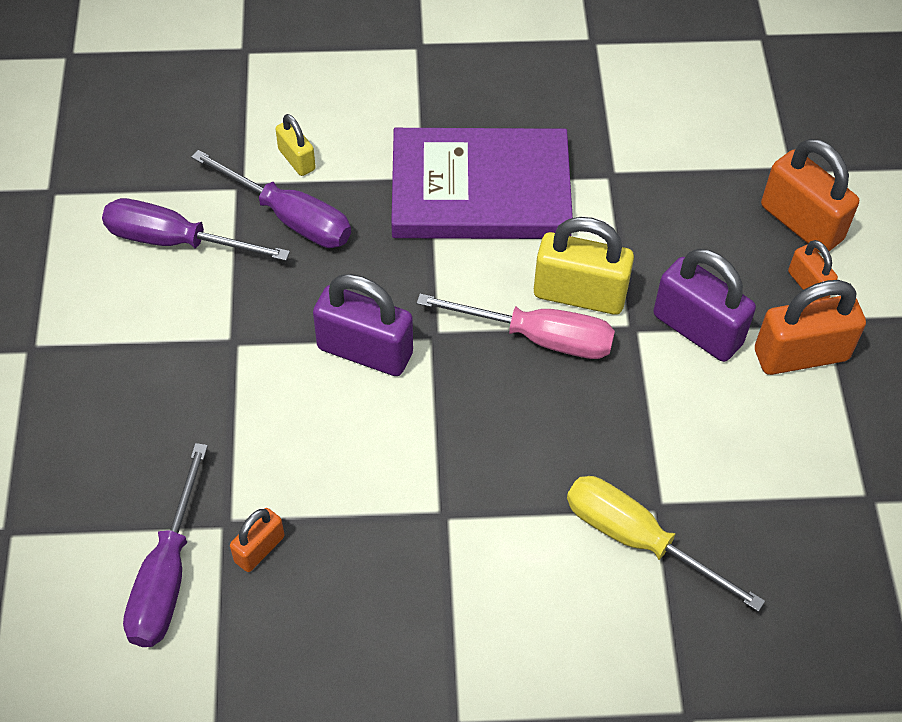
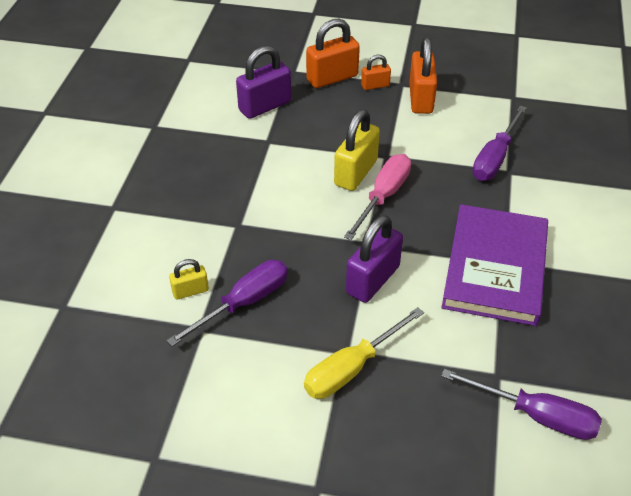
camera: 75 degrees left, 10 degrees down
(175, 241) = (241, 376): purple screwdriver -> purple screwdriver (495, 158)
(259, 549) = (520, 359): orange padlock -> none
(480, 190) = (258, 200): purple book -> purple book (495, 268)
(637, 540) = (530, 184): yellow screwdriver -> yellow screwdriver (352, 368)
(697, 329) = (394, 131): purple padlock -> purple padlock (265, 106)

